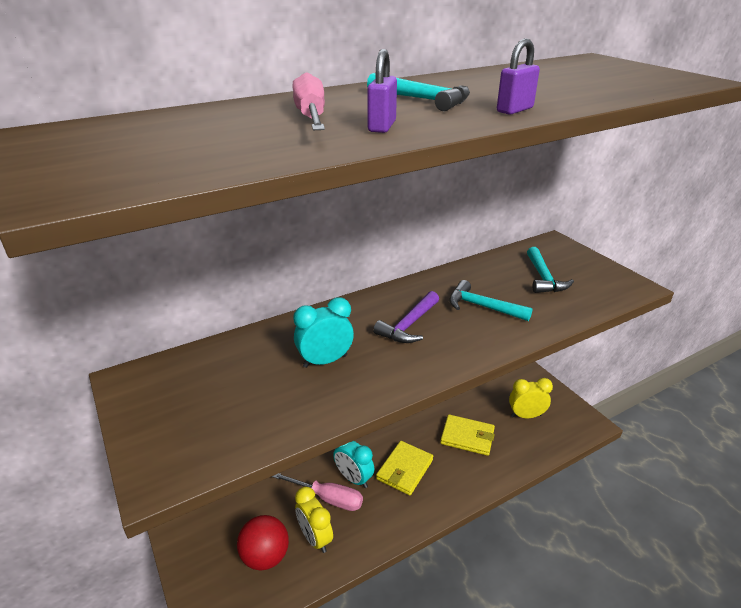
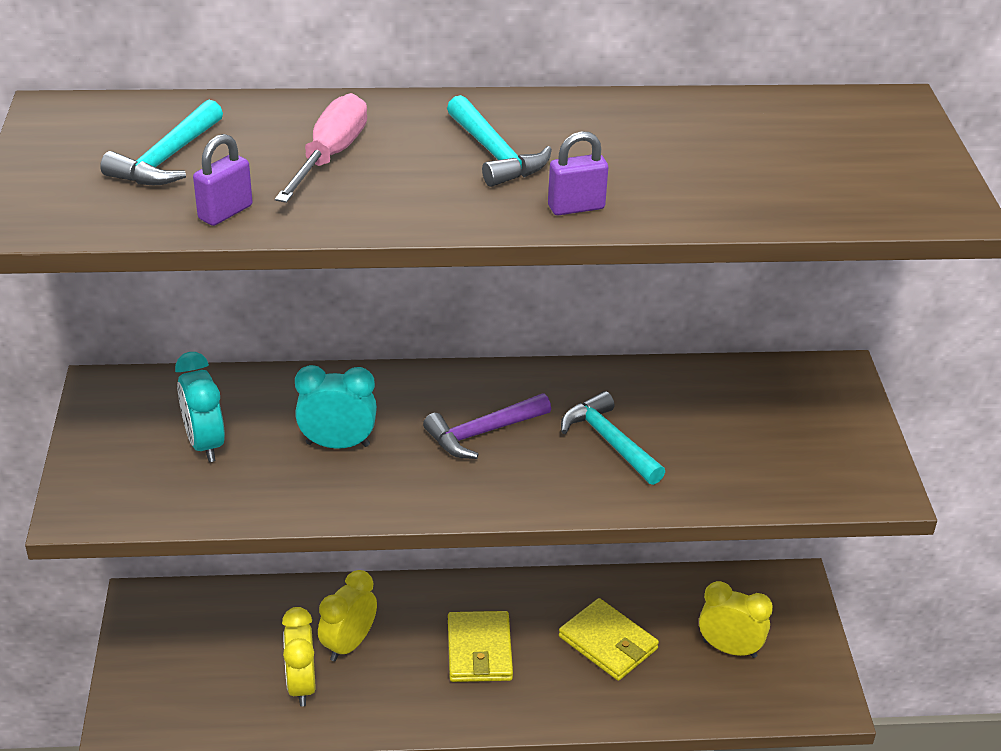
camera: 25 degrees right, 5 degrees up
(265, 556) = (228, 680): red ball -> none
(328, 498) = (349, 644): pink screwdriver -> yellow clock
(354, 478) = (400, 633): turquoise clock -> turquoise clock (205, 444)
(382, 126) = (385, 197): purple padlock -> purple padlock (225, 212)
(404, 469) = (479, 650): yellow wallet -> yellow wallet turned 60 degrees counterclockwise
(543, 278) = (750, 428): turquoise hammer -> turquoise hammer (167, 159)

